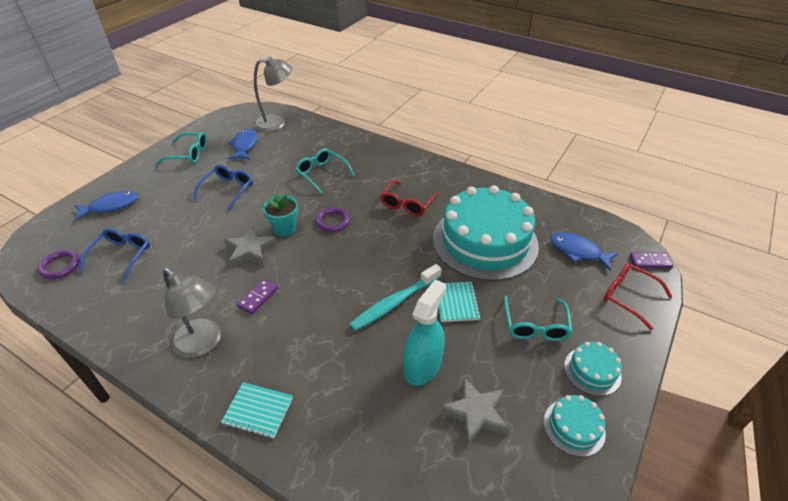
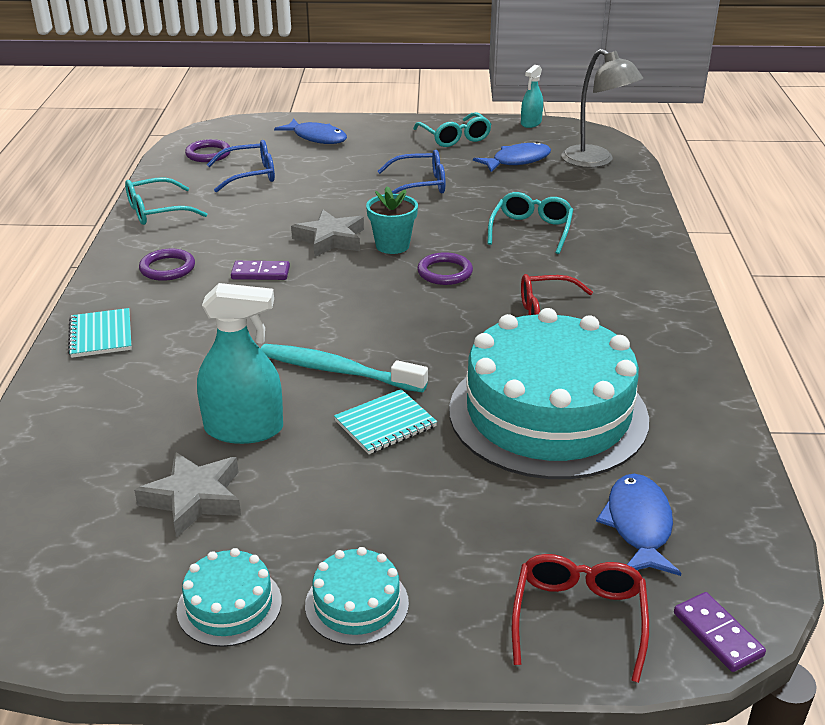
camera: 60 degrees right, 10 degrees down
(203, 344) = (167, 268): grey lamp -> purple ring
(209, 122) = (531, 123): none -> turquoise spray bottle
(535, 325) = (405, 515): turquoise glasses -> turquoise glasses (157, 211)

